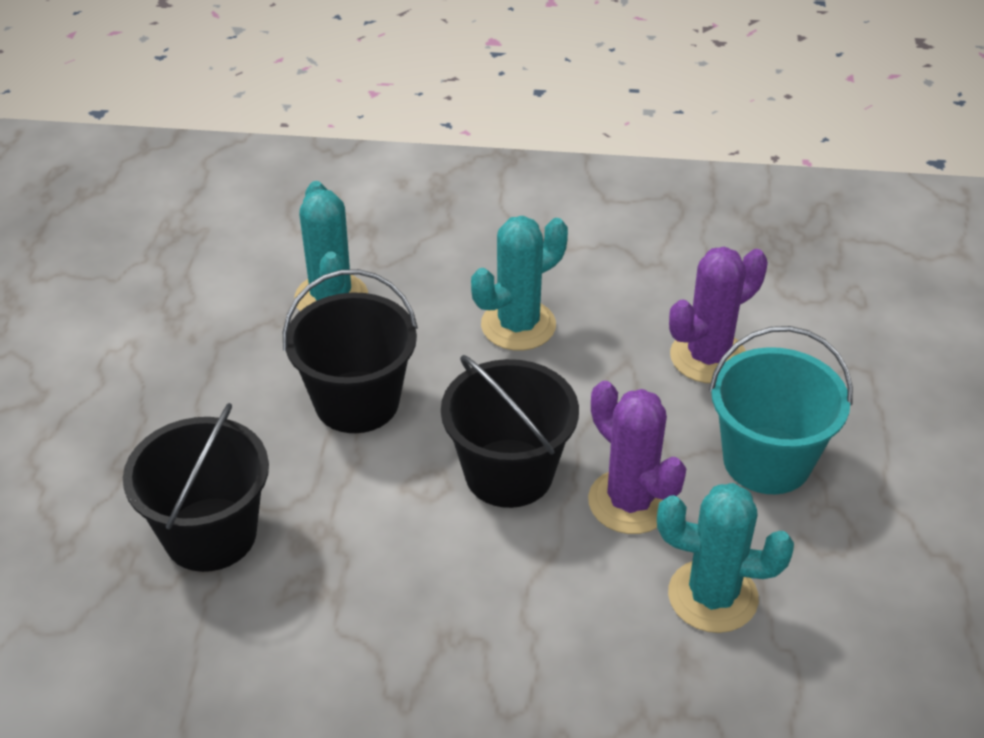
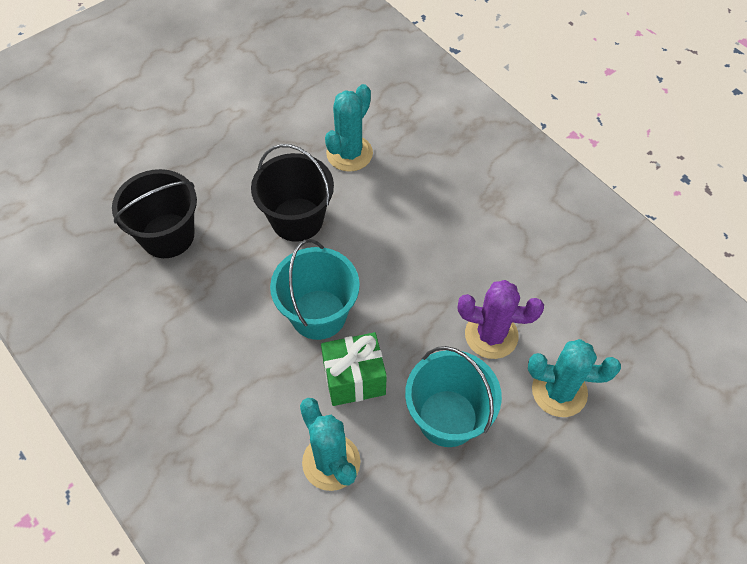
camera: 45 degrees right, 15 degrees up
(509, 473) = (318, 314): black bucket -> turquoise bucket
(518, 325) = (418, 238): turquoise cactus -> turquoise cactus (559, 391)
(630, 502) = (354, 379): purple cactus -> green gift

